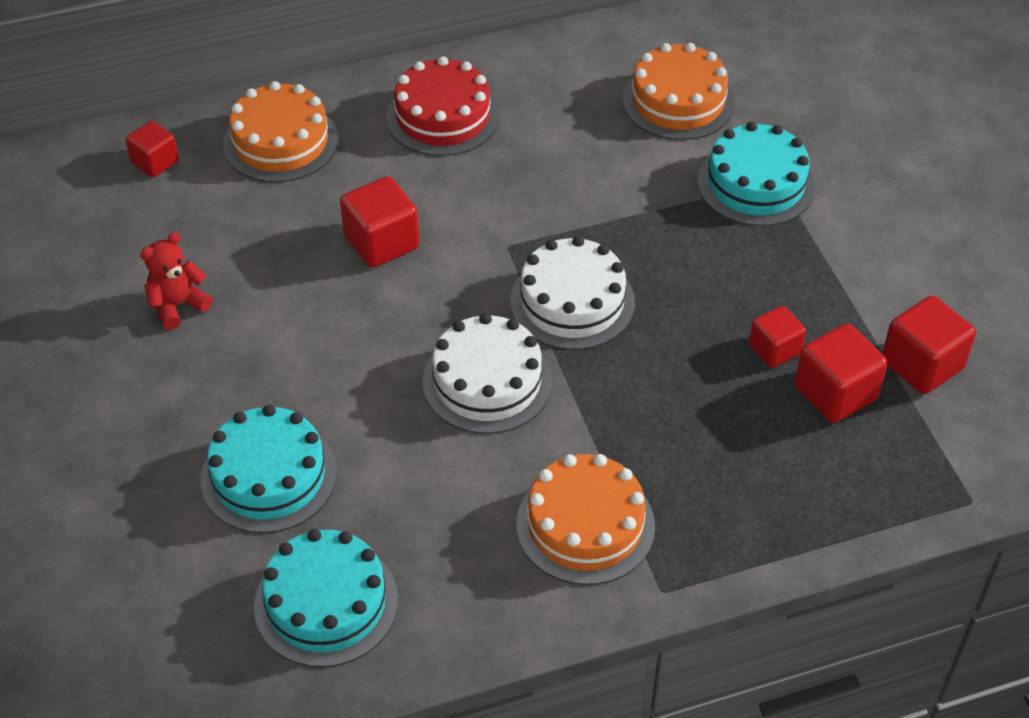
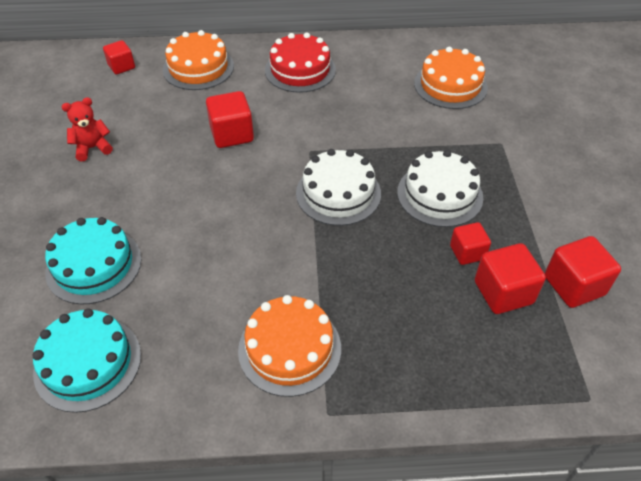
camera: 15 degrees right, 0 degrees up
(487, 381) = (262, 233): white cake -> white cake (440, 194)
(756, 183) = (486, 142): turquoise cake -> none

